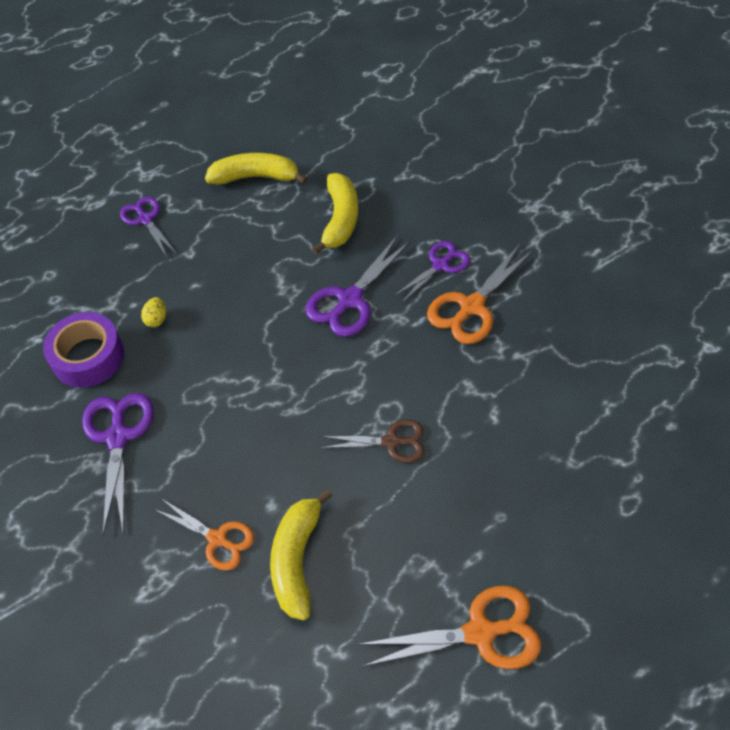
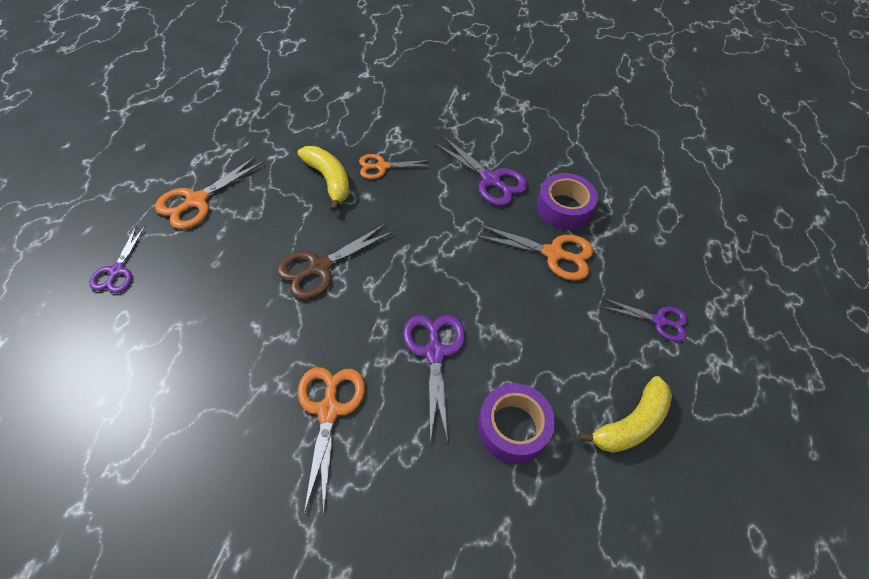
camera: 135 degrees right, 0 degrees up
(157, 319) = (553, 254): yellow egg -> orange scissors
(340, 219) = (513, 428): yellow banana -> purple tape
(391, 442) = (319, 268): brown scissors -> brown scissors, size x1.50
(440, 265) = (385, 437): purple scissors -> purple scissors (117, 271)

